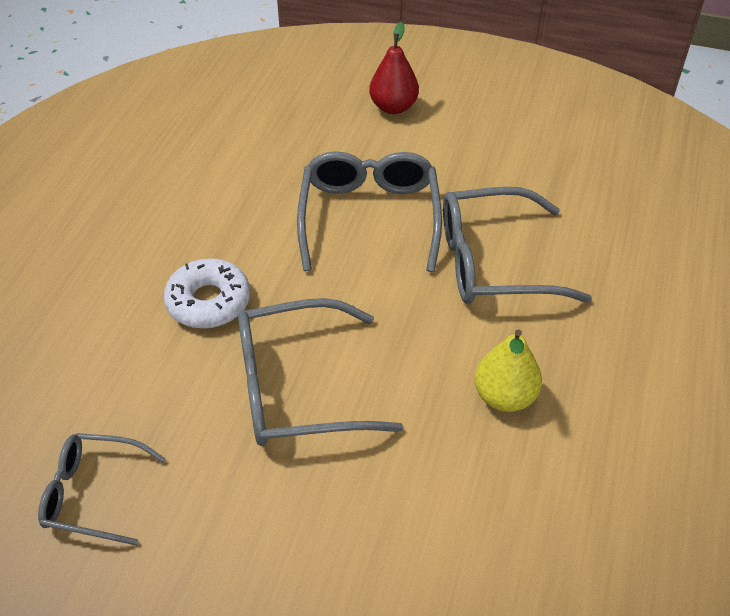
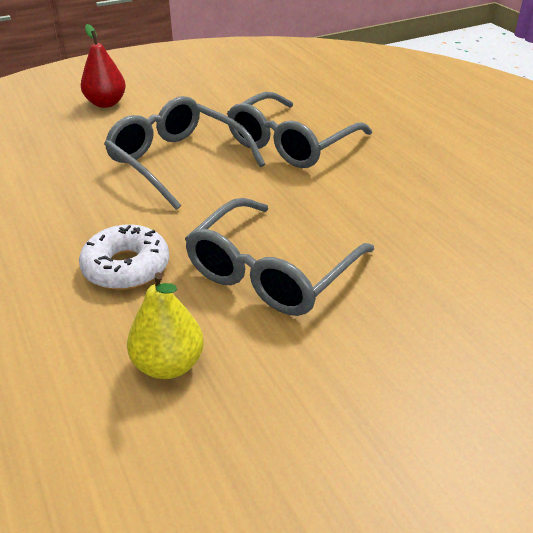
camera: 45 degrees left, 10 degrees down
(93, 494) = (217, 446): grey glasses -> none
(504, 396) = (398, 198): yellow pear -> yellow pear (168, 365)

